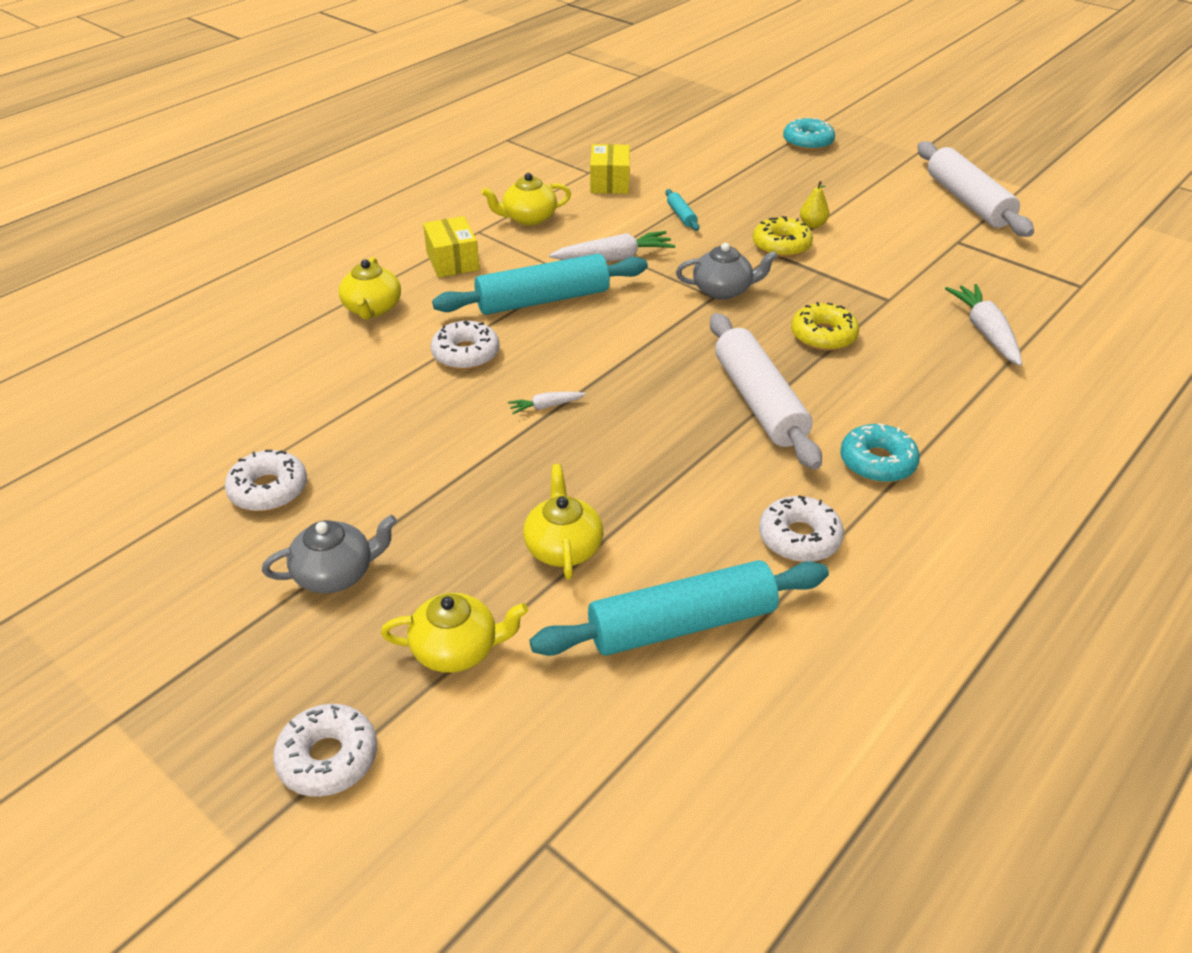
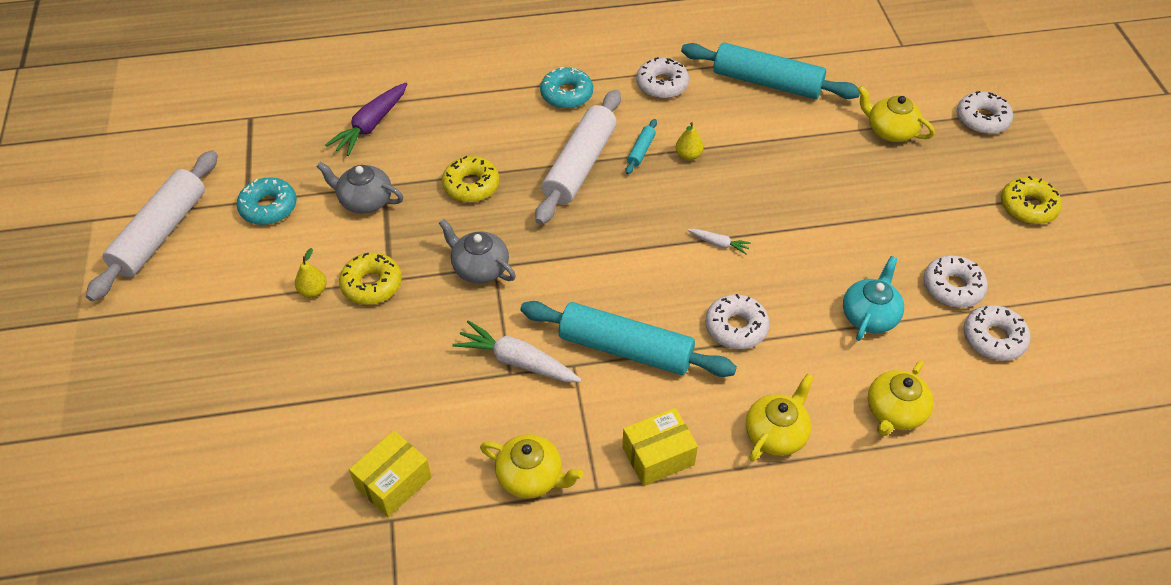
camera: 140 degrees left, 10 degrees up
(202, 463) = (993, 338): none -> white donut
(204, 641) = (1028, 207): none -> yellow donut
(336, 574) = (934, 205): grey teapot -> grey teapot (365, 201)
(345, 421) = (869, 315): none -> turquoise teapot
(452, 261) = (658, 456): yellow box -> yellow box turned 45 degrees clockwise
(563, 547) = (792, 148): yellow teapot -> yellow teapot (894, 412)
(668, 471) = (688, 155): none -> yellow pear
(681, 215) = (395, 379): turquoise rolling pin -> turquoise rolling pin (641, 151)
(807, 142) = (130, 409): turquoise donut -> turquoise donut (268, 207)
(985, 332) = (371, 125): white carrot -> purple carrot

